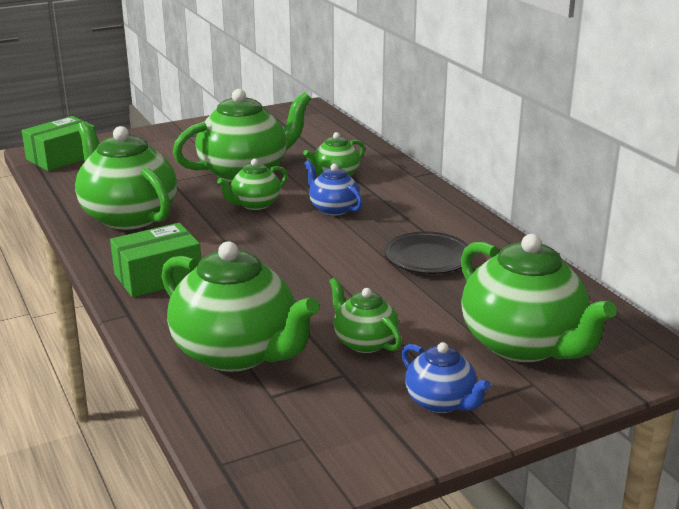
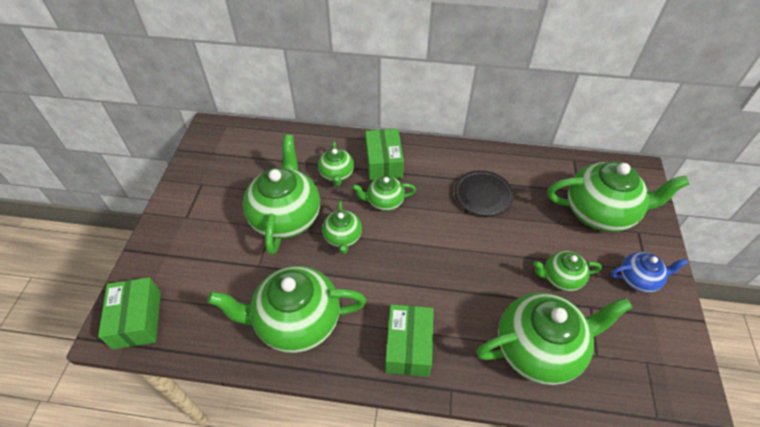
camera: 55 degrees left, 25 degrees up
(333, 209) = (384, 202): blue teapot -> green teapot
(389, 191) = (383, 162): none -> green box

